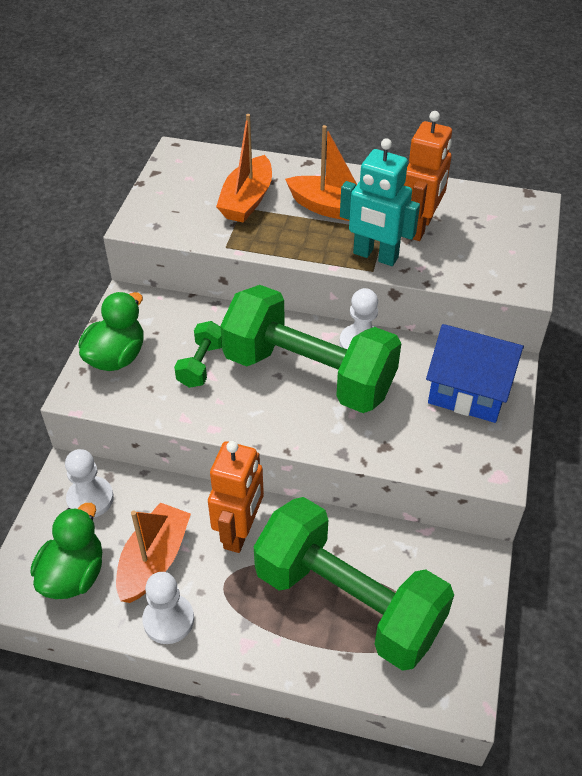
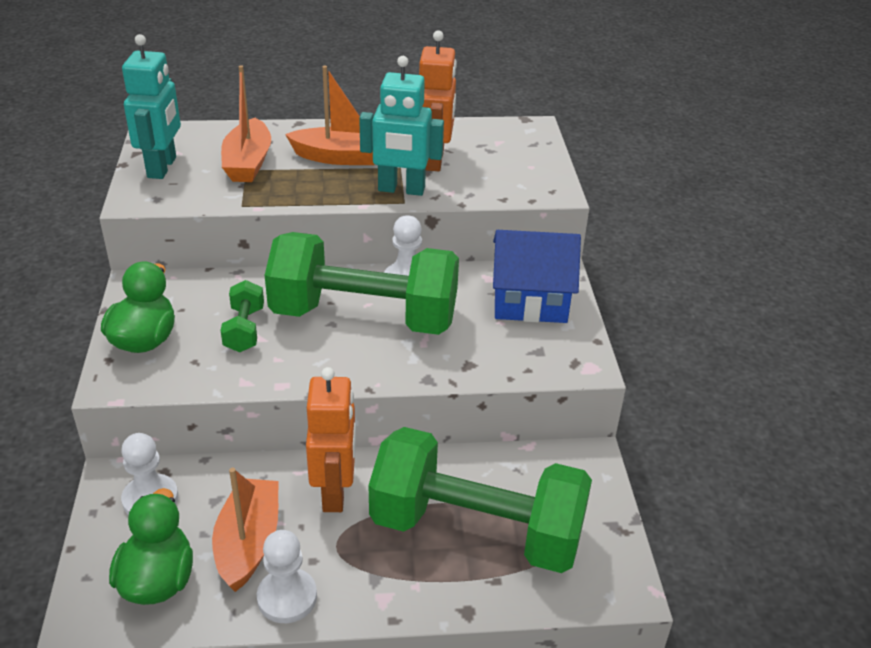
camera: 20 degrees left, 10 degrees down
(172, 192) = (162, 167): none -> turquoise robot

